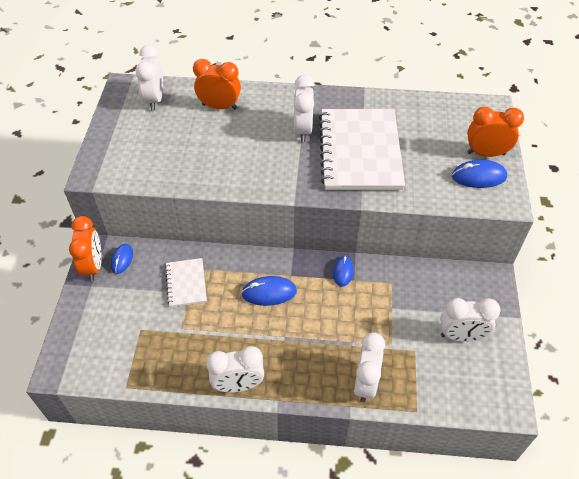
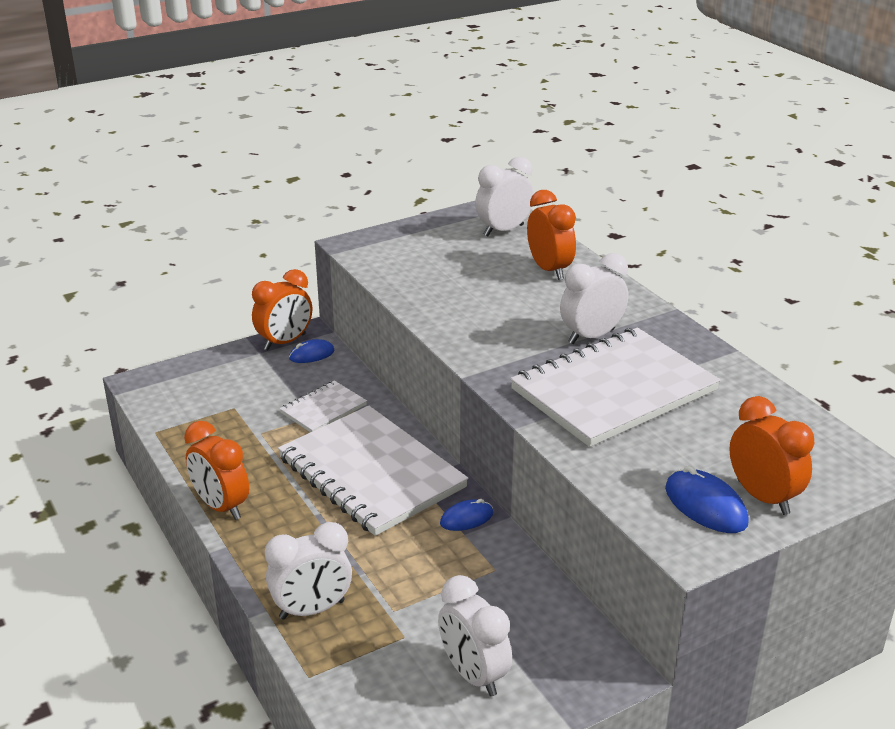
camera: 55 degrees right, 20 degrees down
(238, 385) = (221, 506): white clock -> orange clock
(269, 292) = (371, 473): blue mouse -> white notebook

